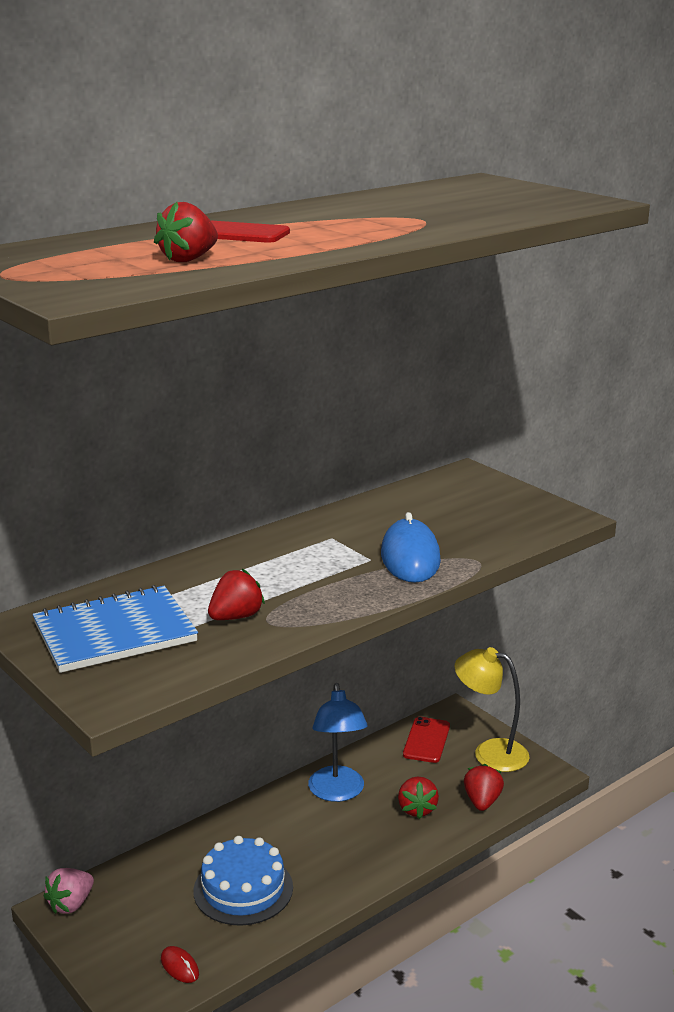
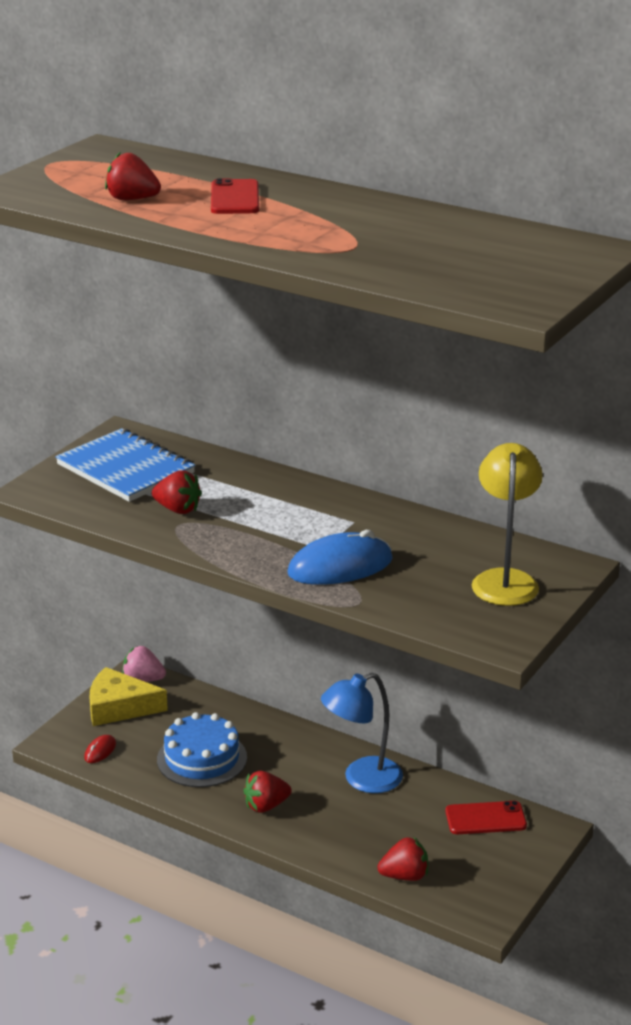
camera: 70 degrees right, 5 degrees up
(108, 934) = (119, 707): none -> yellow cheese
(417, 809) = (366, 834): red strawberry -> red strawberry (266, 806)
(490, 753) = (493, 867): yellow lamp -> yellow lamp (505, 580)

